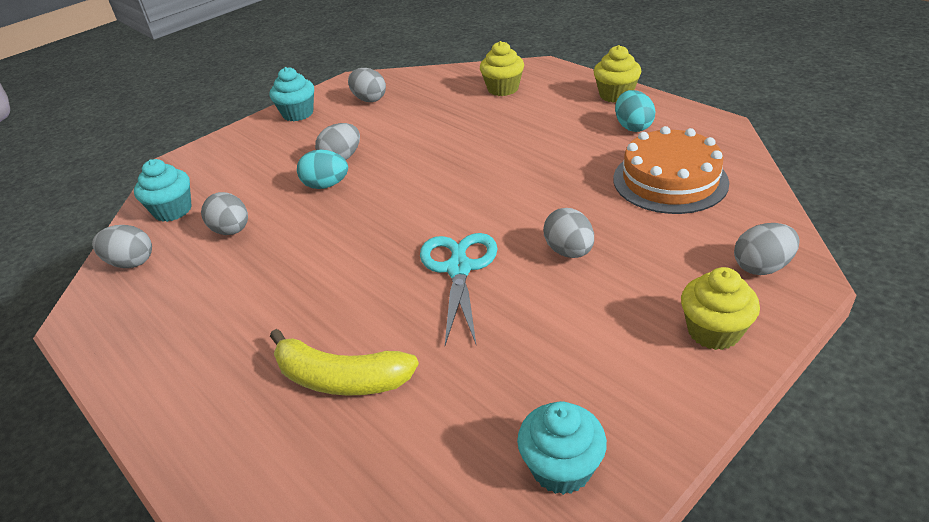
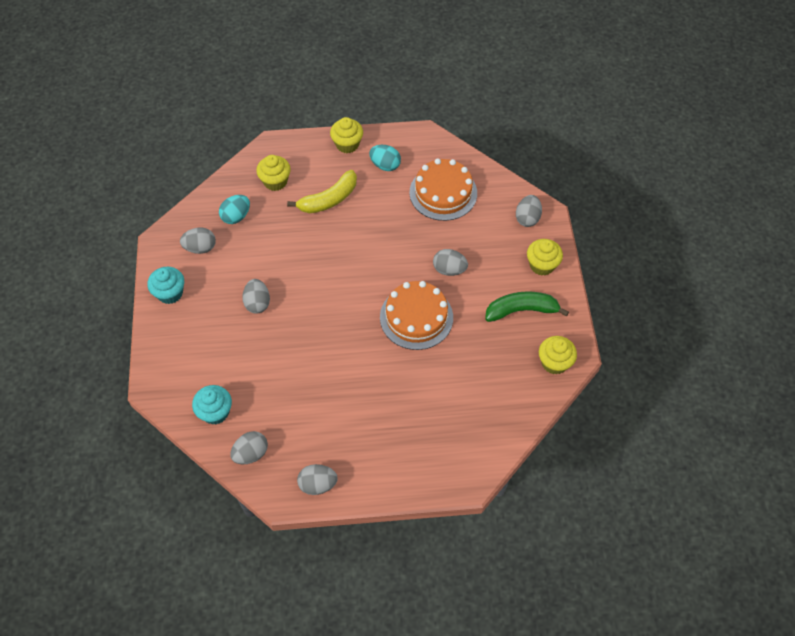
camera: 55 degrees left, 20 degrees up
(232, 231) = (273, 392): grey egg -> grey egg (318, 484)
(326, 185) = (278, 326): turquoise egg -> turquoise egg (236, 216)
(341, 378) = (441, 405): yellow banana -> yellow banana (329, 199)
(459, 269) = (416, 317): turquoise scissors -> orange cake
(561, 468) = (554, 362): turquoise cupcake -> yellow cupcake
(604, 360) = (521, 310): none -> green banana

